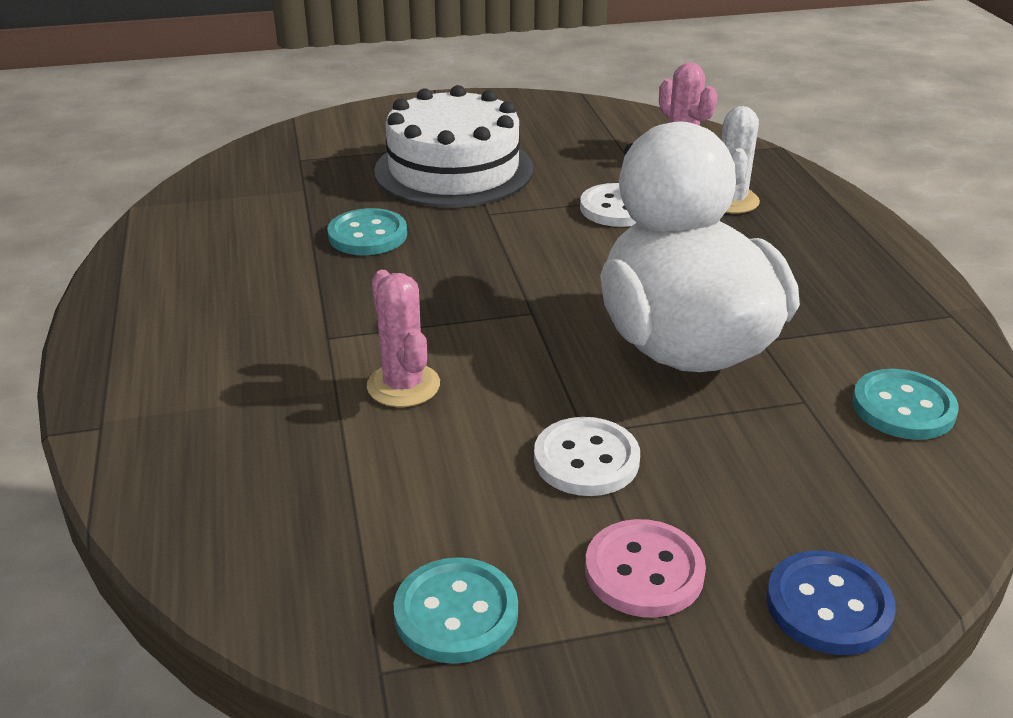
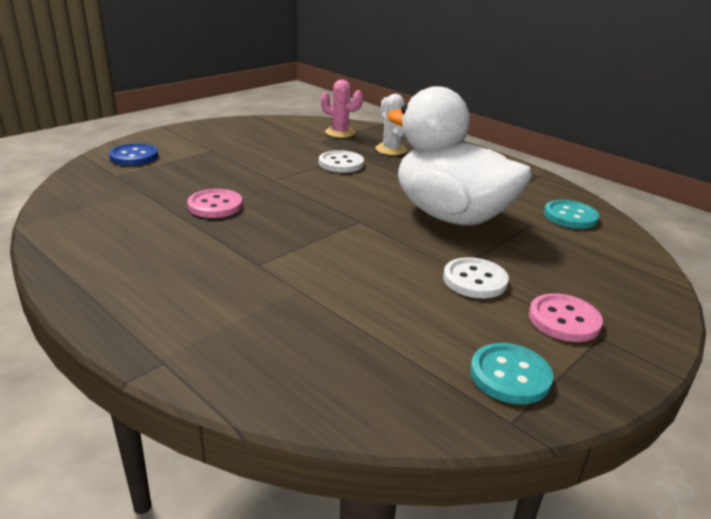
camera: 35 degrees left, 5 degrees down
(367, 235) = (215, 205): turquoise button -> pink button
(403, 385) = (337, 275): pink cactus -> none
(453, 170) = (226, 163): white cake -> none
(828, 606) = (648, 304): blue button -> blue button (134, 156)

